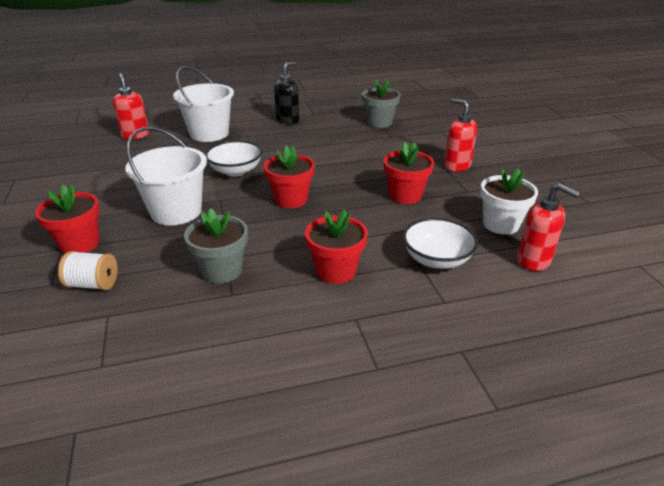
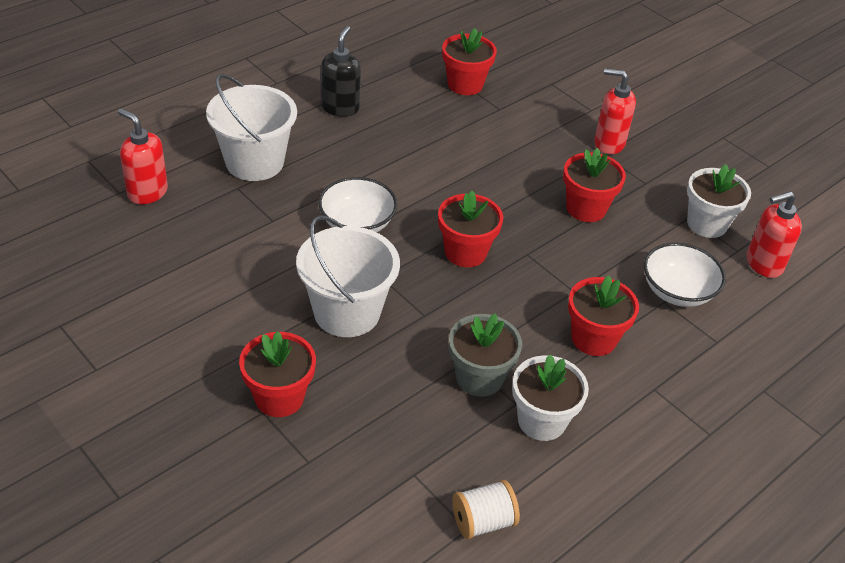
camera: 30 degrees left, 10 degrees up
(93, 284) = (357, 444): white spool -> white spool (483, 521)
(239, 311) = (541, 421): none -> white flower pot
(379, 123) = (465, 84): grey flower pot -> red flower pot
(534, 261) = (763, 264): red soap dispenser -> red soap dispenser turned 150 degrees clockwise

